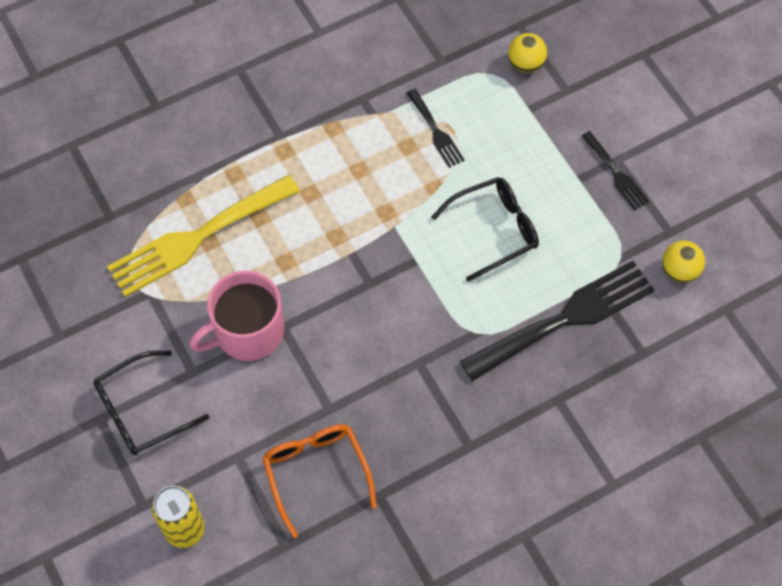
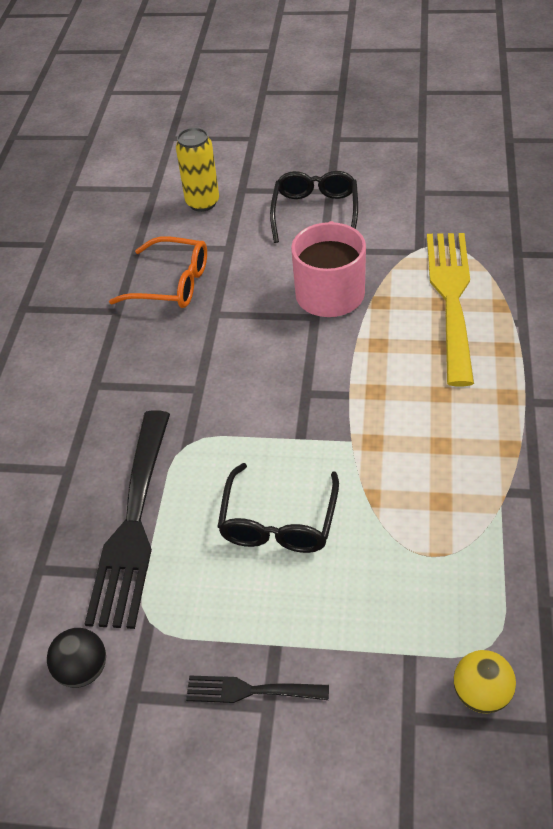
camera: 130 degrees right, 15 degrees down
(436, 131) = (443, 538): black fork -> none
(679, 270) = (83, 670): yellow ball -> black ball

